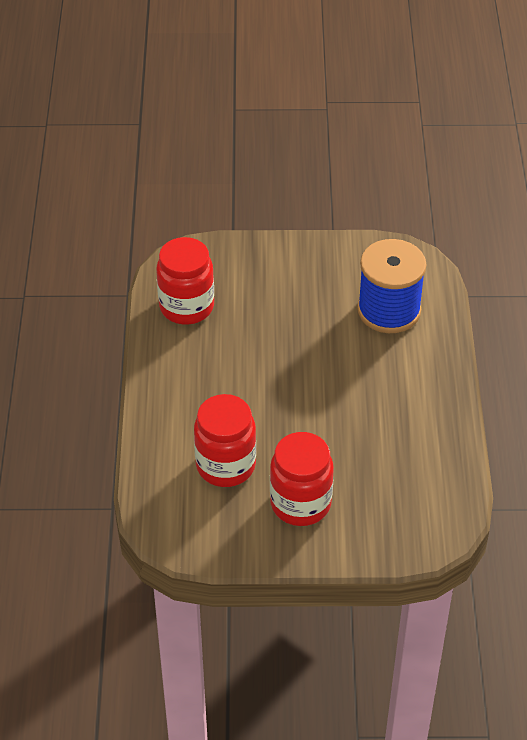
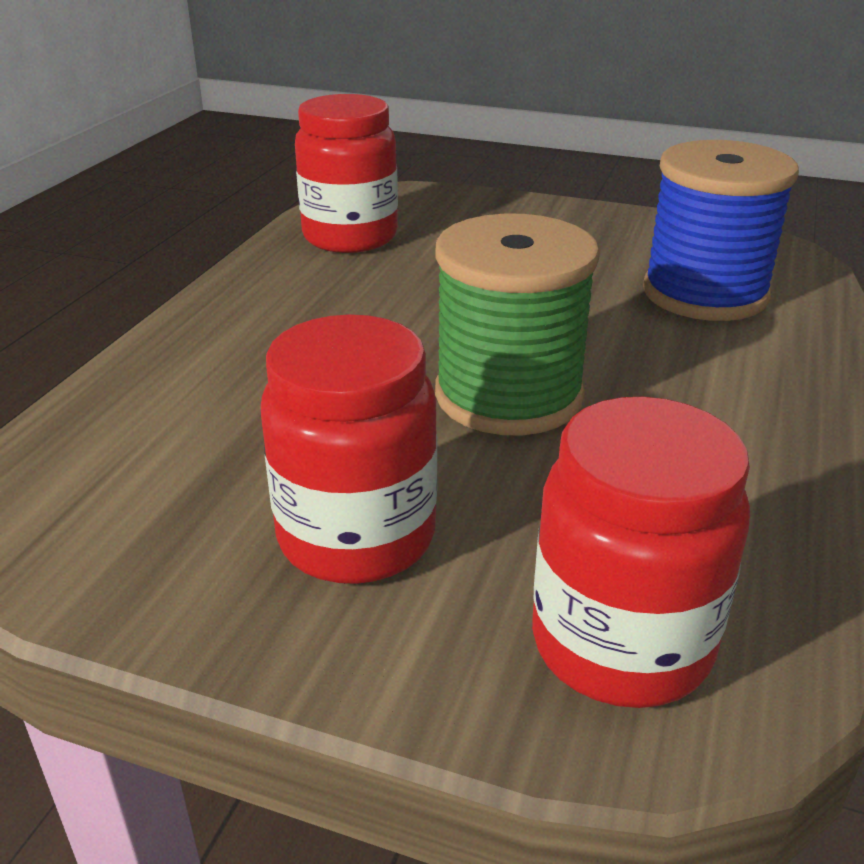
camera: 20 degrees right, 15 degrees down
(225, 465) = (245, 433): red jar -> red jar (621, 644)
(324, 411) = (508, 395): none -> green spool

